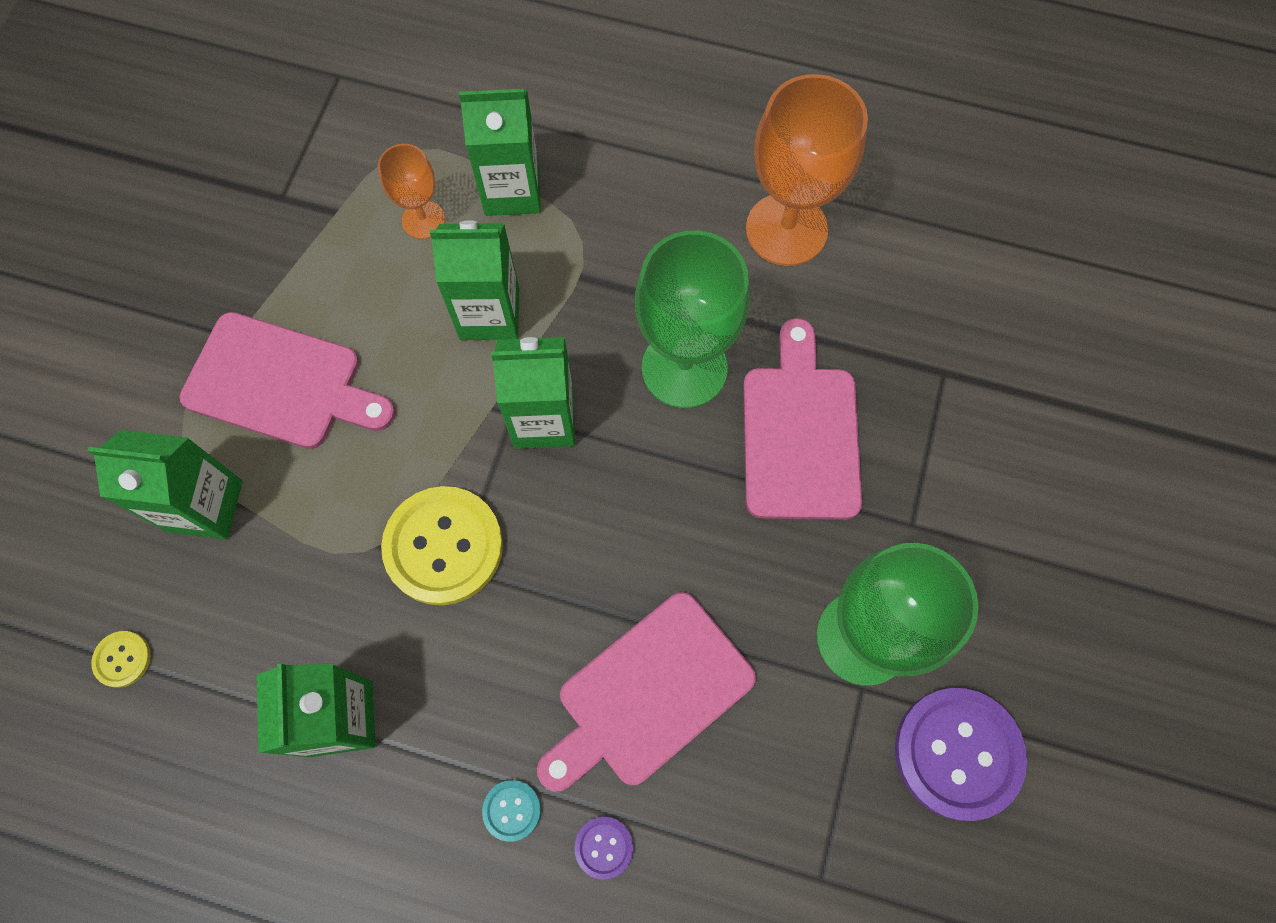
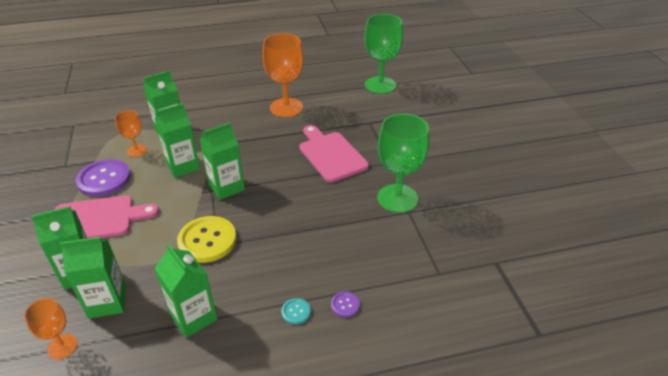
camera: 30 degrees left, 30 degrees down
(122, 659) = (62, 346): yellow button -> orange goblet
(223, 600) = (107, 302): none -> green carton
(648, 694) = (328, 248): pink cutting board -> none
(684, 368) = (274, 154): green goblet -> green goblet (380, 85)
(958, 753) = (457, 215): purple button -> purple button (104, 179)

